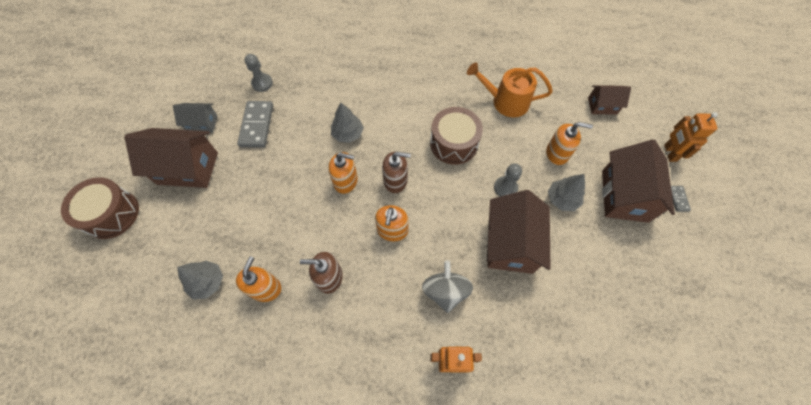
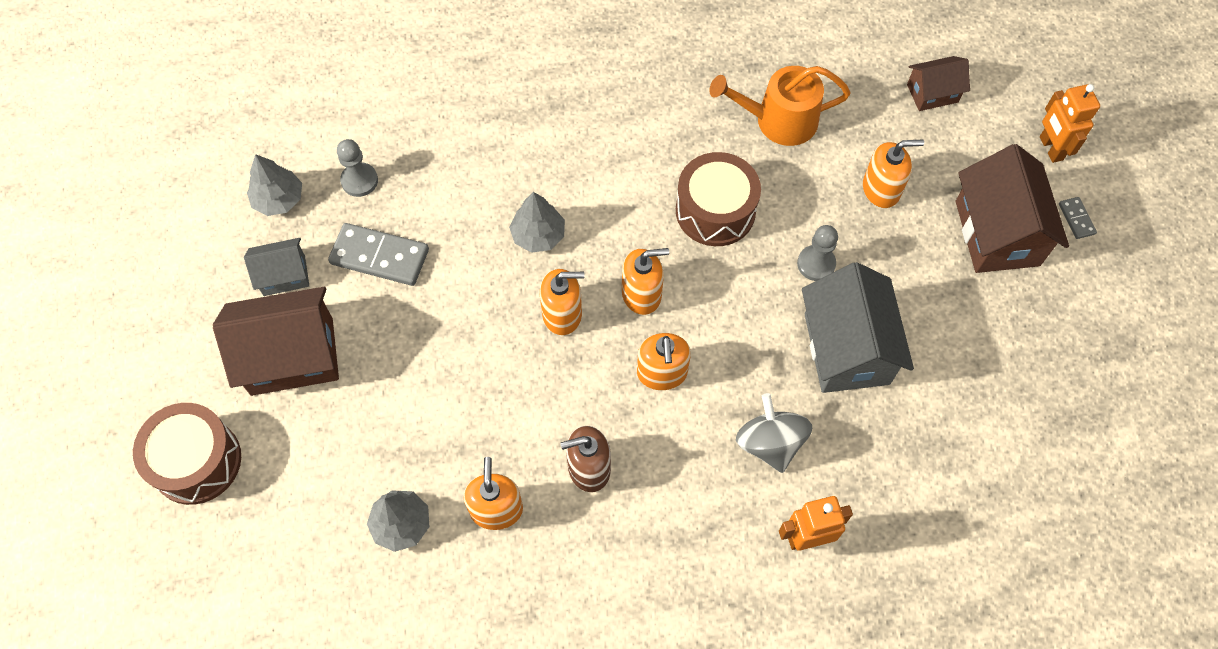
camera: 15 degrees left, 0 degrees up
(256, 125) = (379, 257): grey domino -> grey domino turned 60 degrees counterclockwise
(395, 180) = (641, 294): brown soap dispenser -> orange soap dispenser
(510, 244) = (846, 349): brown house -> grey house
(562, 199) = (906, 261): grey tree -> grey tree (279, 199)

